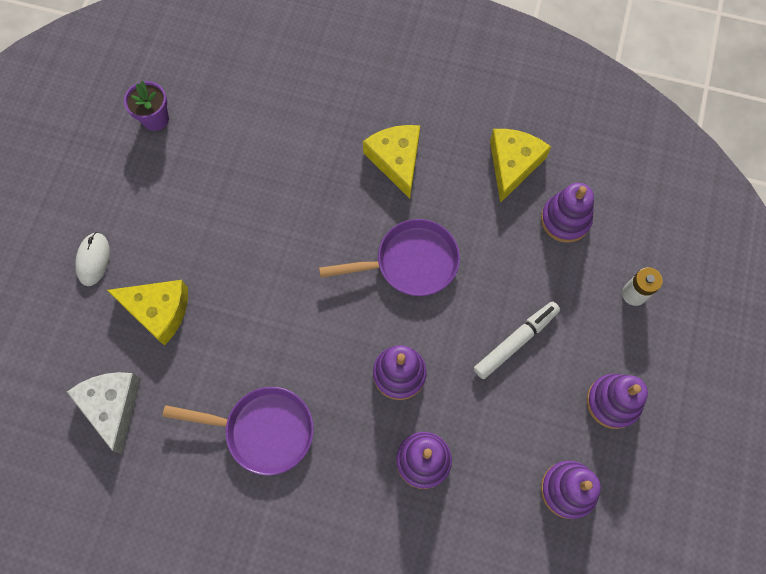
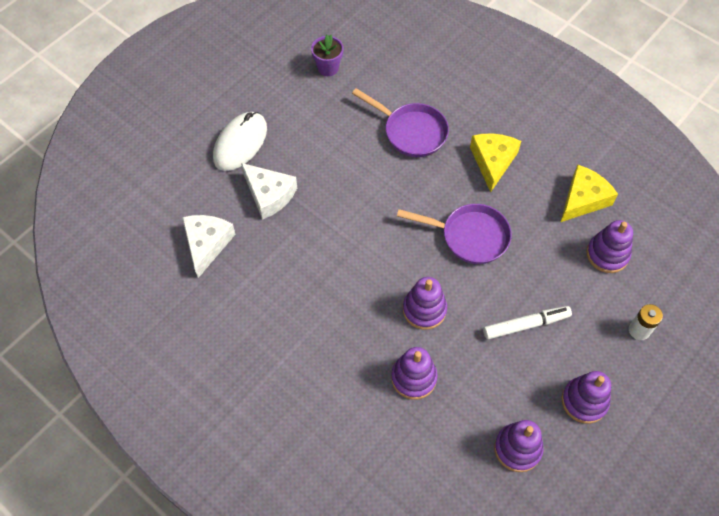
camera: 25 degrees right, 10 degrees down
(93, 259) = (240, 143): white mouse -> white mouse, size x1.70
(158, 310) = (269, 195): yellow cheese -> white cheese
(263, 430) = (305, 305): purple pan -> purple pan (411, 132)

